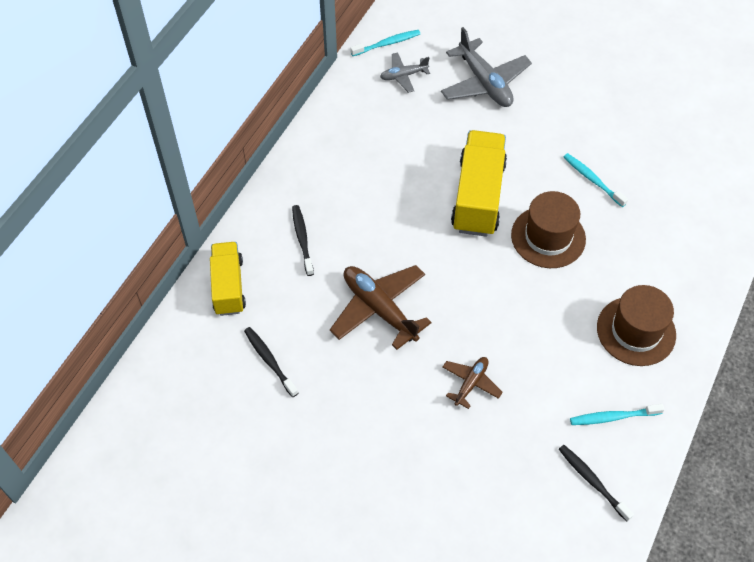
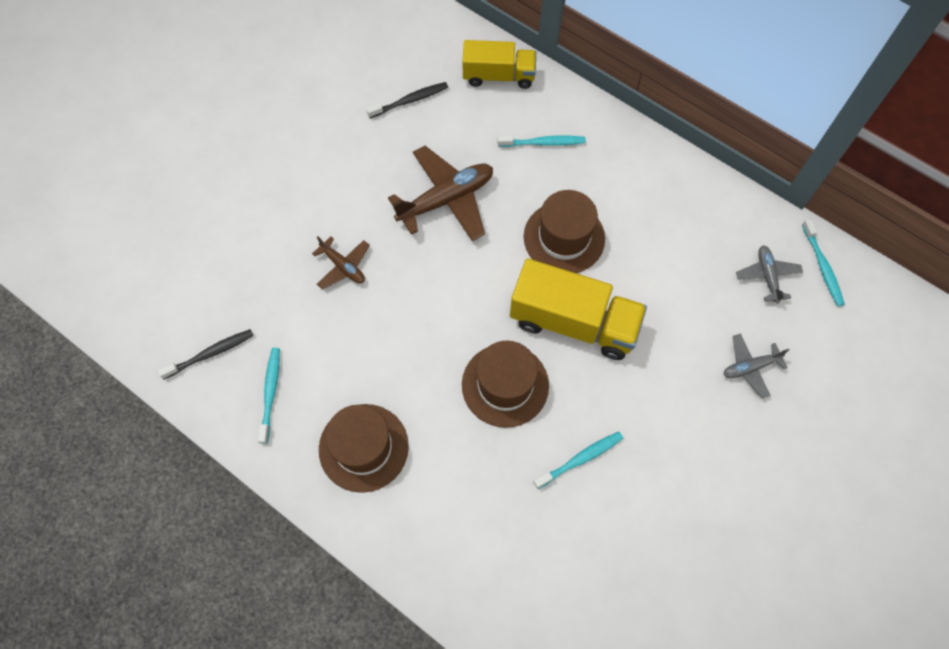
camera: 100 degrees right, 10 degrees up
(302, 239) = (543, 143): black toothbrush -> turquoise toothbrush
(399, 212) = (564, 237): none -> brown hat
(484, 83) = (750, 367): grey plane -> grey plane, size x0.54

